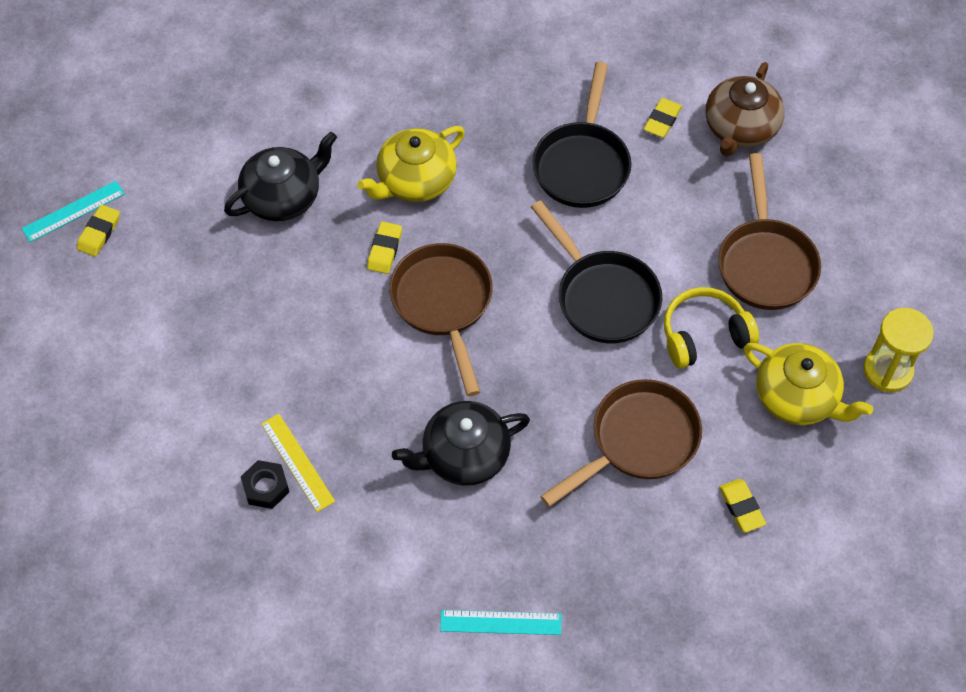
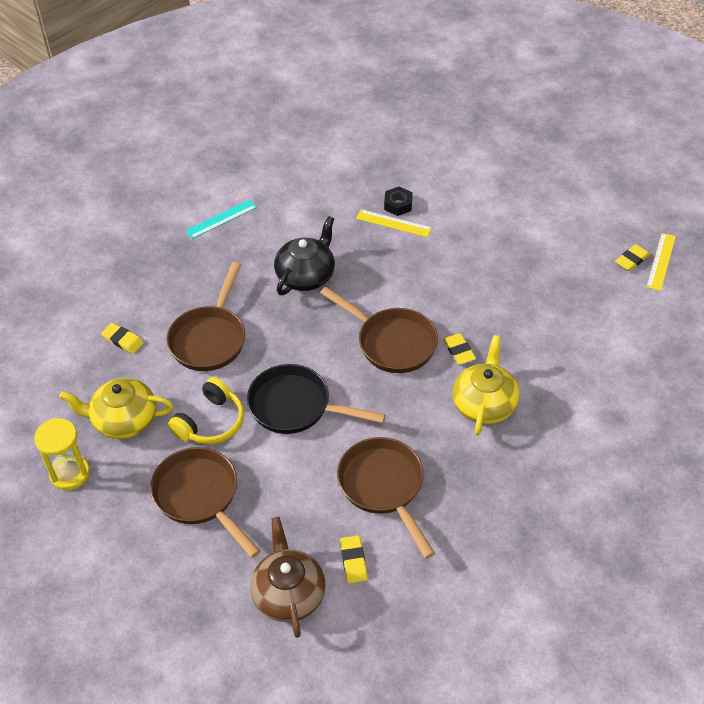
camera: 145 degrees right, 10 degrees down
(73, 211) = (661, 261): turquoise ruler -> yellow ruler
(99, 233) = (632, 260): yellow eraser -> yellow eraser turned 60 degrees clockwise
(283, 197) = (554, 343): black teapot -> none
(582, 164) = (383, 487): black pan -> brown pan

